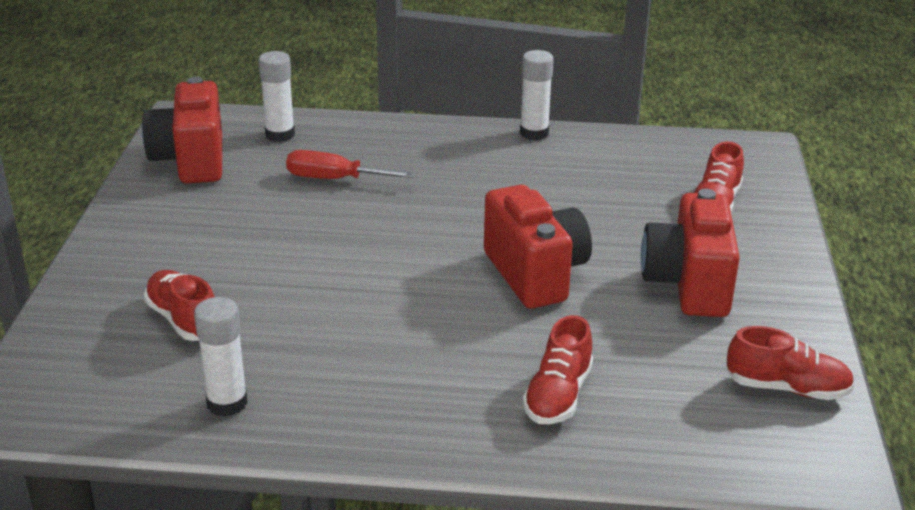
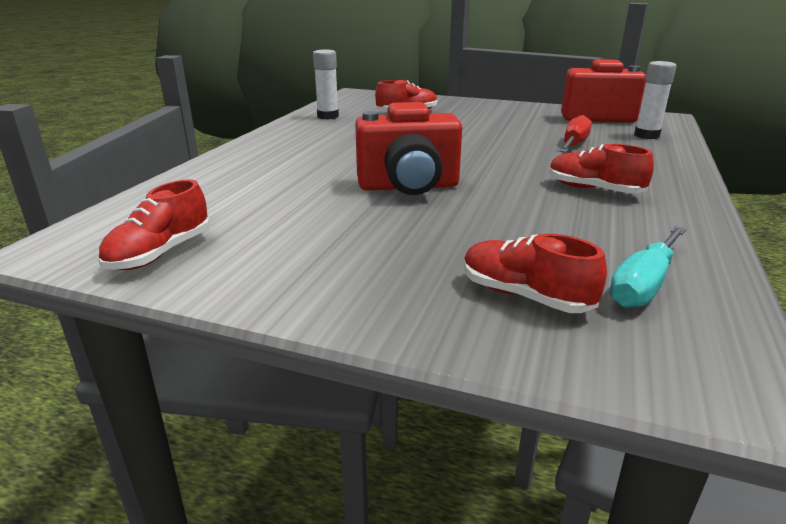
camera: 105 degrees right, 5 degrees down
(534, 133) = (698, 219): white glue stick -> none
(558, 395) = (254, 175): red shoe -> red shoe (594, 190)
(666, 163) = (643, 285): none -> turquoise screwdriver
(688, 284) = (354, 243): red camera -> none

